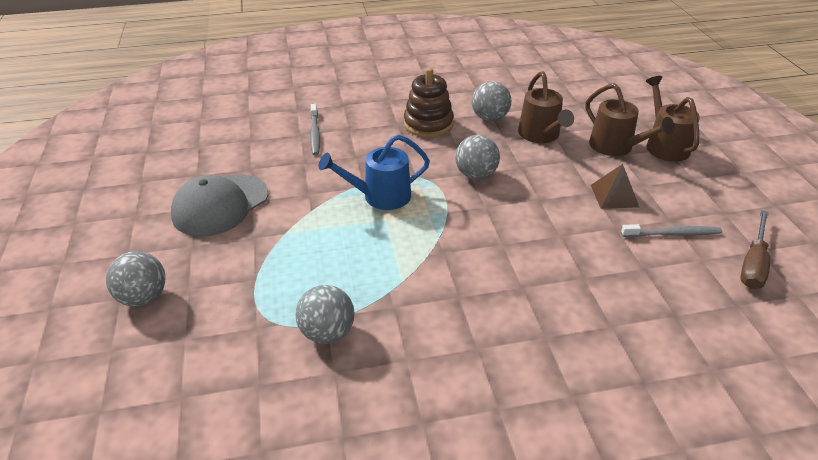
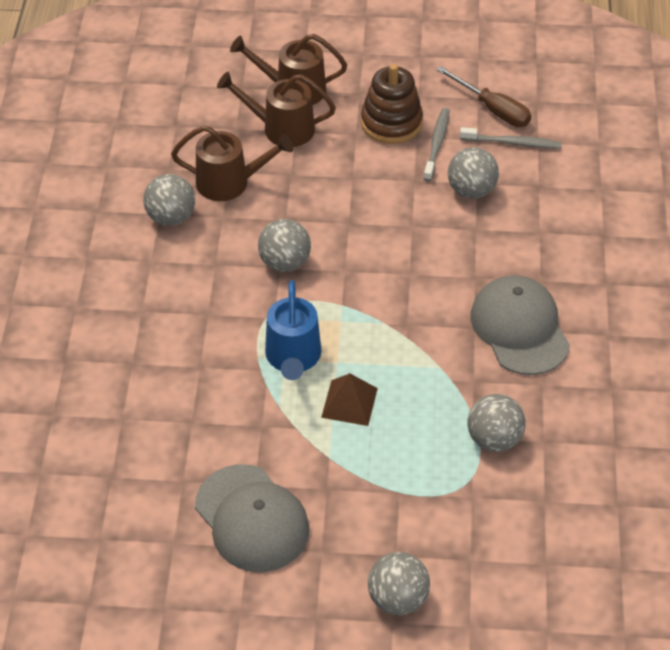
camera: 75 degrees left, 10 degrees up
(315, 134) = (128, 402): grey toothbrush -> grey toothbrush (513, 143)
(428, 124) = (158, 280): brown stacking toy -> brown stacking toy (391, 123)
(473, 330) = (519, 328): none -> grey cap
(614, 195) = (364, 162): brown pyramid -> brown pyramid (349, 402)
(616, 147) = (281, 128): brown watering can -> brown watering can turned 150 degrees counterclockwise
(631, 266) = (471, 190): none -> grey ball

